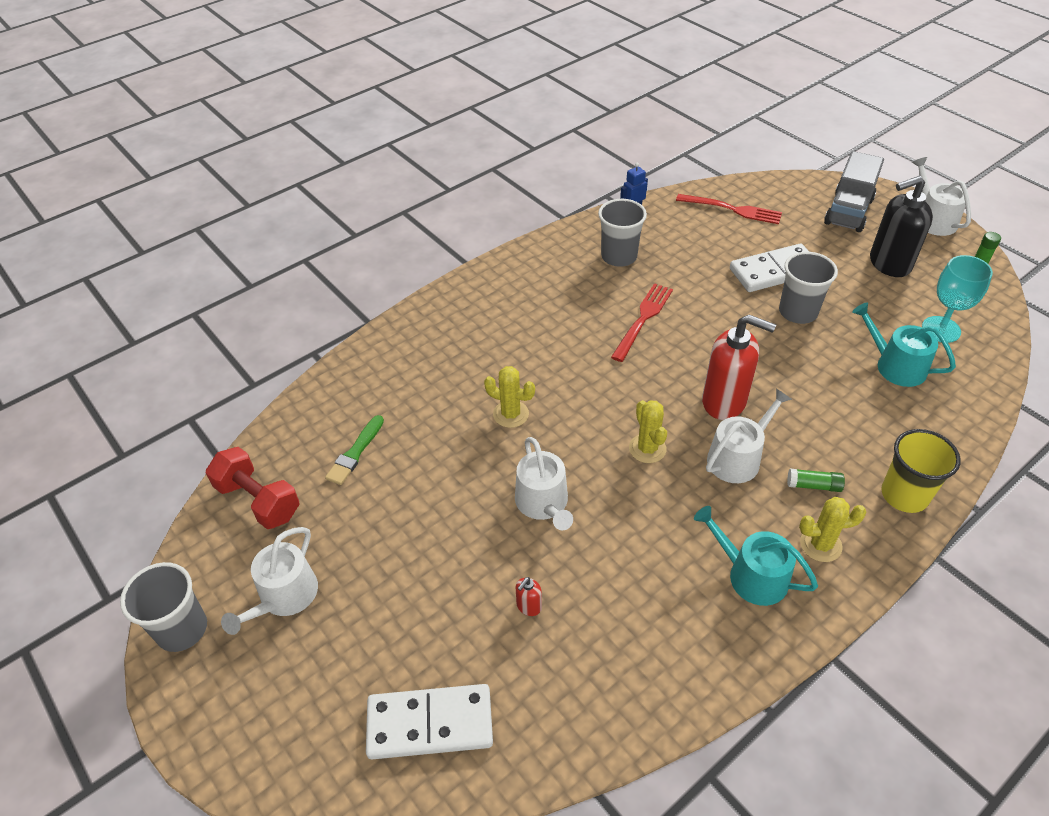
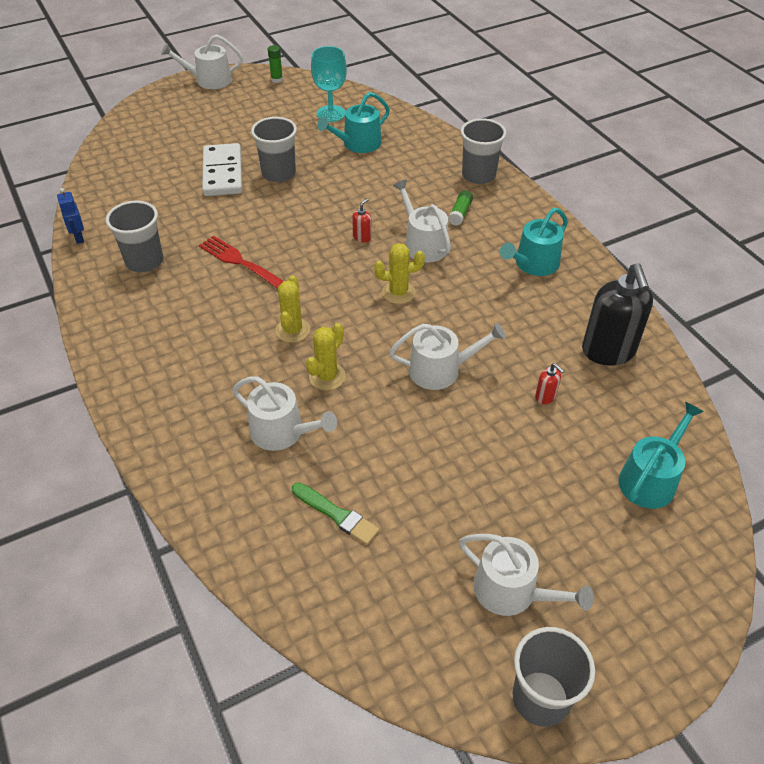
camera: 80 degrees left, 0 degrees up
(258, 500) = (379, 617): red dumbbell -> none
(430, 723) = (650, 479): white domino -> turquoise watering can
(438, 397) = (282, 432): none -> white watering can
(724, 402) = (362, 237): red soap dispenser -> red soap dispenser, size x0.41
(733, 209) = (125, 175): red fork -> none
(820, 544) = (513, 224): yellow cactus -> yellow cactus (292, 330)
(848, 211) = (172, 115): grey truck -> none
(889, 264) = (248, 115): black soap dispenser -> black soap dispenser (608, 351)
(904, 495) = (478, 175): yellow cup -> grey cup

